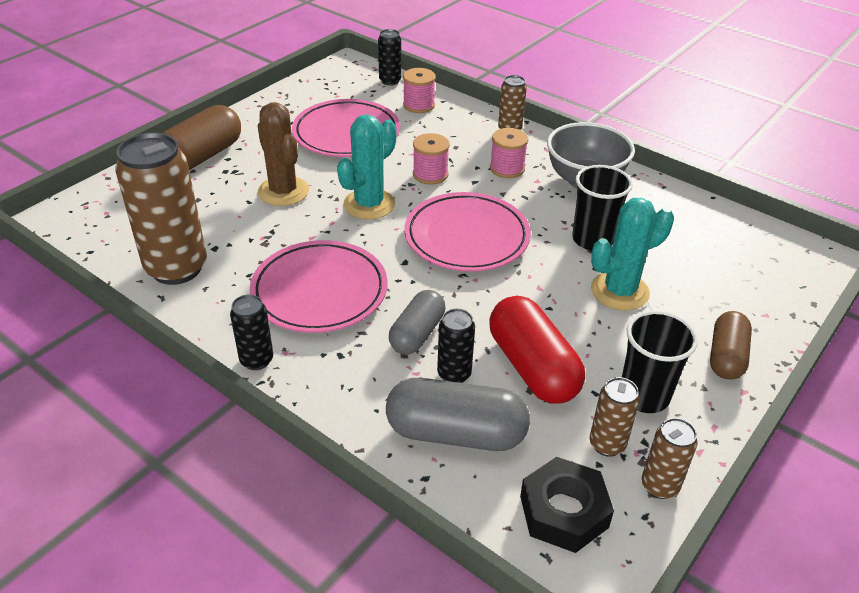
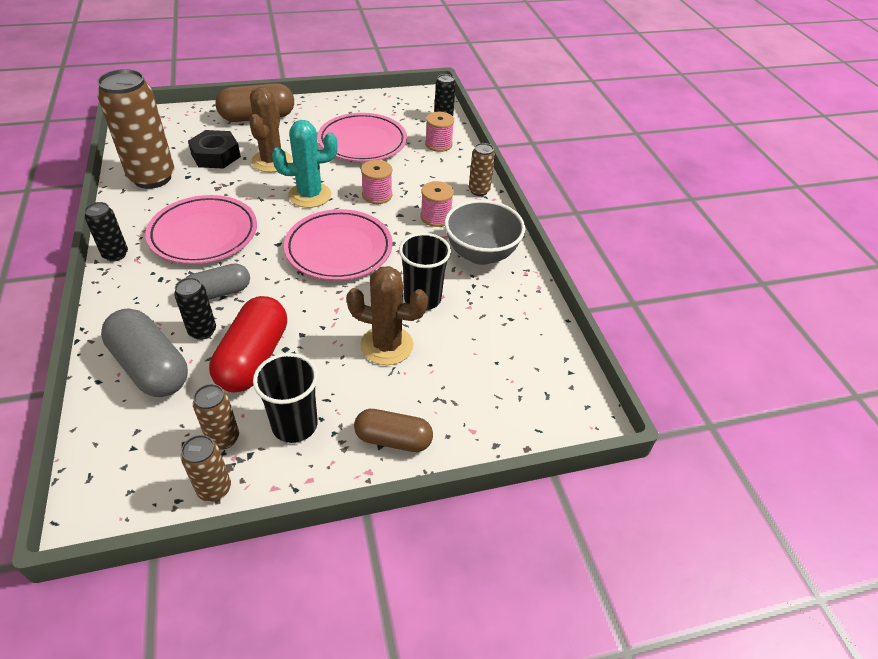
camera: 35 degrees right, 5 degrees up
(564, 512) = (137, 459): black nut -> black nut (216, 155)
(619, 291) = (387, 345): turquoise cactus -> brown cactus
(726, 357) = (393, 439): brown capsule -> brown capsule turned 45 degrees clockwise

